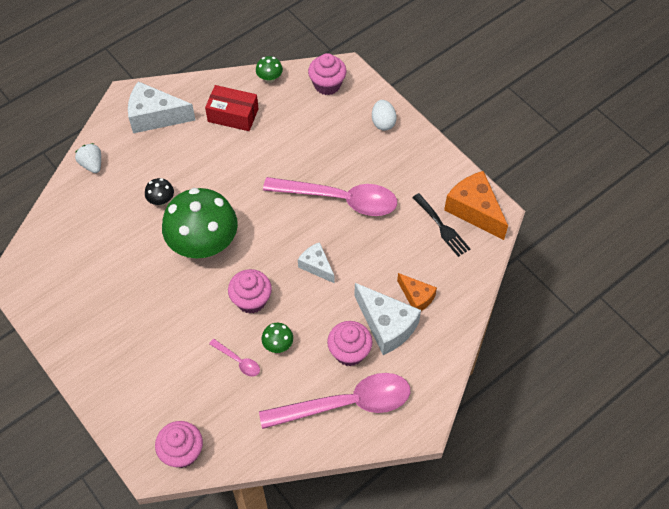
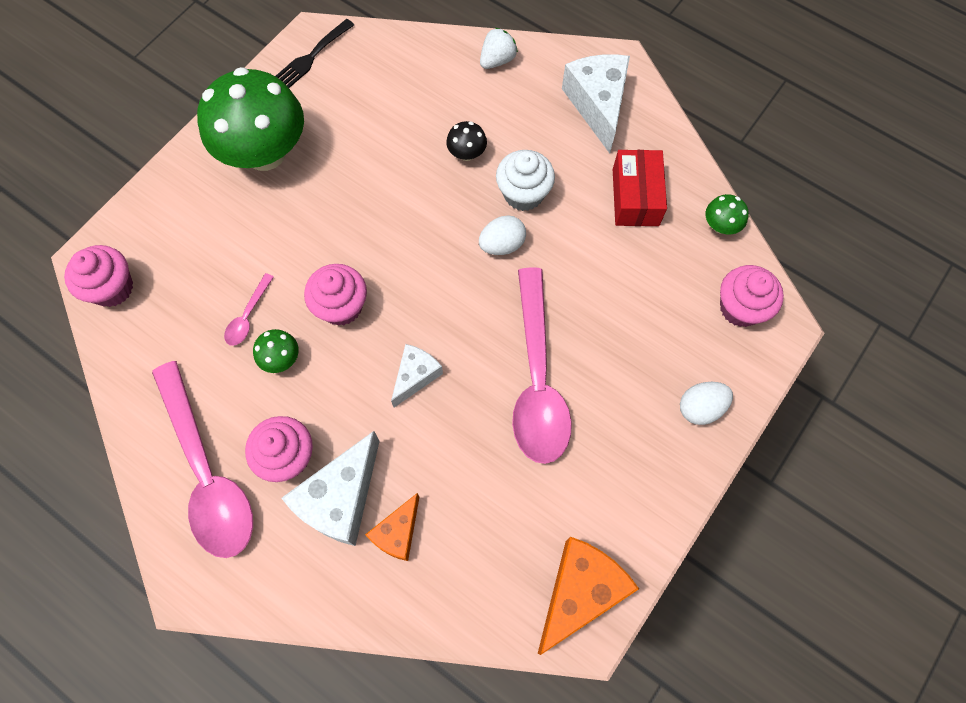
camera: 75 degrees right, 10 degrees up
(204, 244) = (413, 223): green mushroom -> green mushroom (265, 153)
(206, 175) = (523, 194): none -> white cupcake
(239, 196) = (502, 245): none -> white egg
(442, 227) = (532, 545): black fork -> black fork (310, 58)

